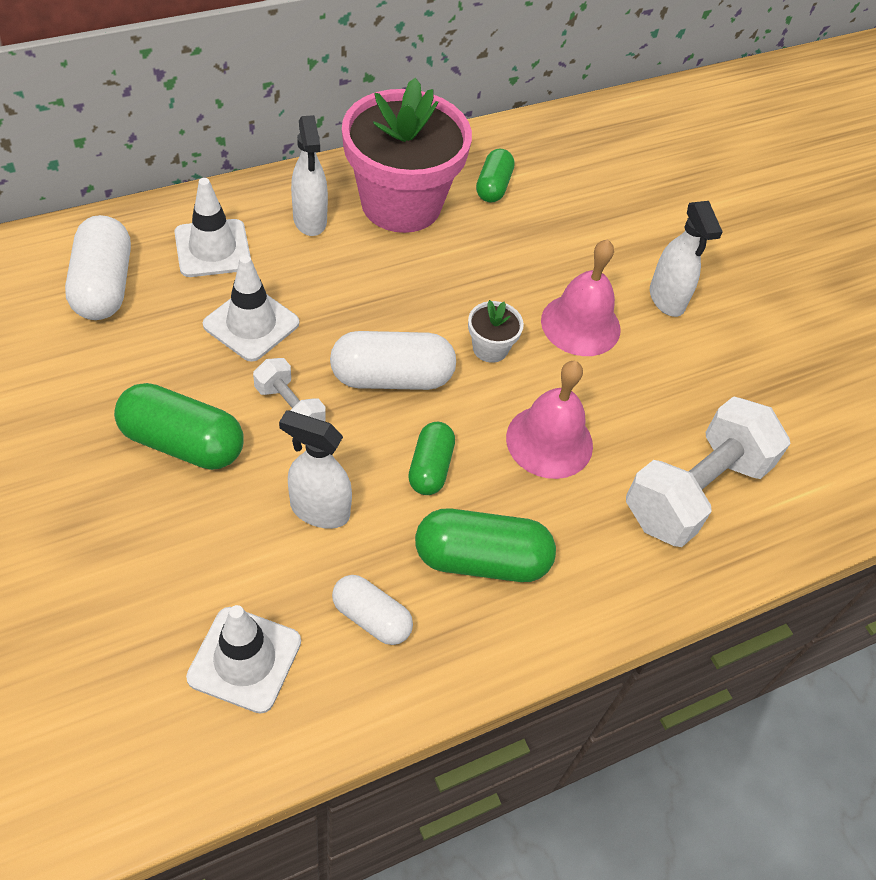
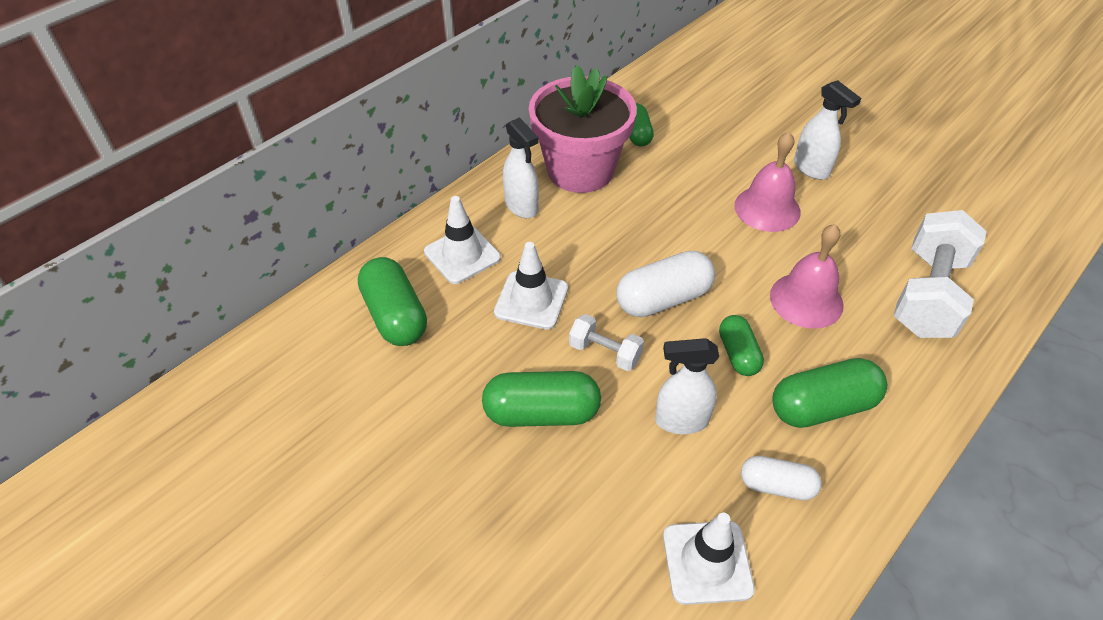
camera: 15 degrees left, 5 degrees down
(103, 285) = (395, 316): white capsule -> green capsule
(490, 348) = (717, 250): white flower pot -> none

